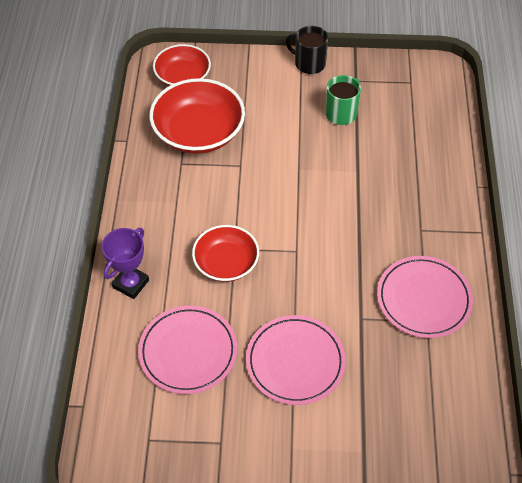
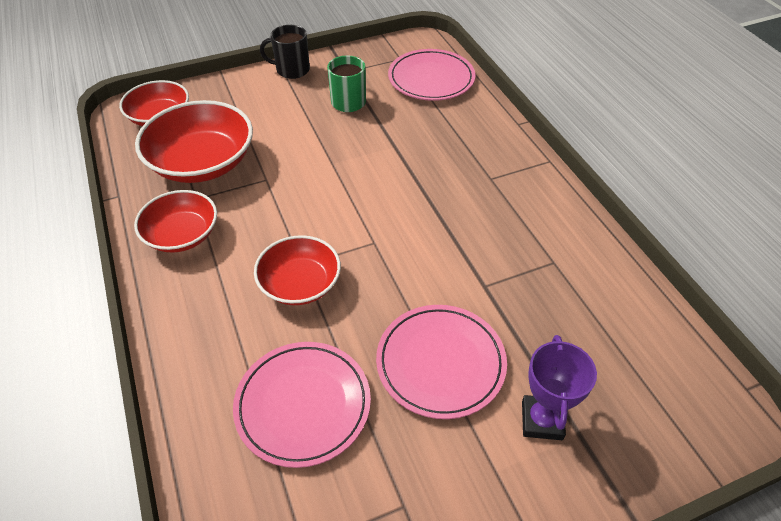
camera: 25 degrees left, 5 degrees down
(130, 284) = (190, 351): purple trophy -> purple trophy (541, 420)
(159, 191) = (182, 235): none -> red bowl
(423, 299) = (536, 242): pink plate -> pink plate (431, 79)

